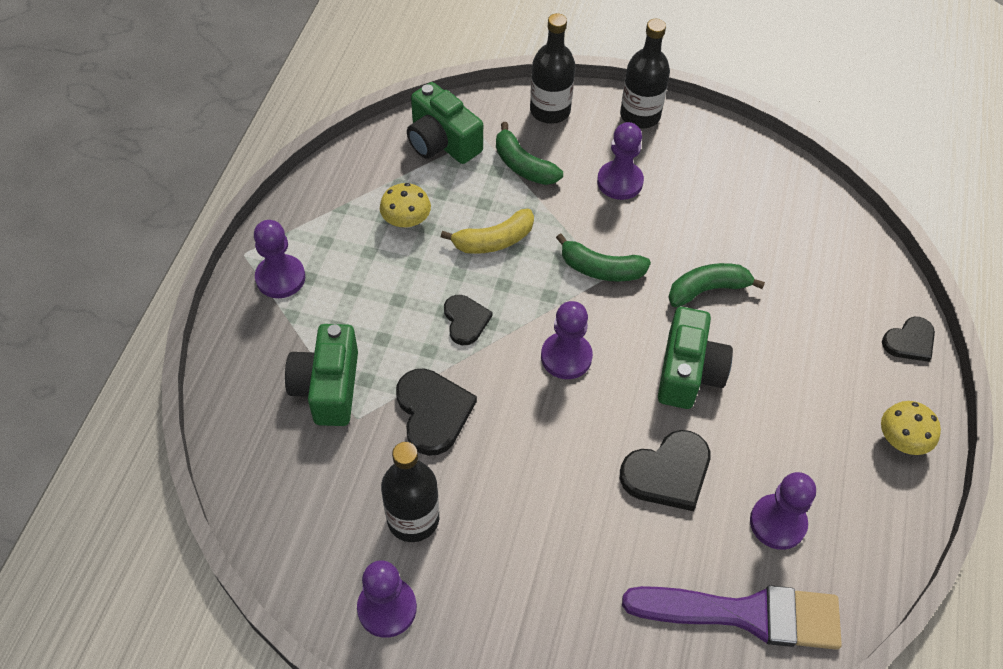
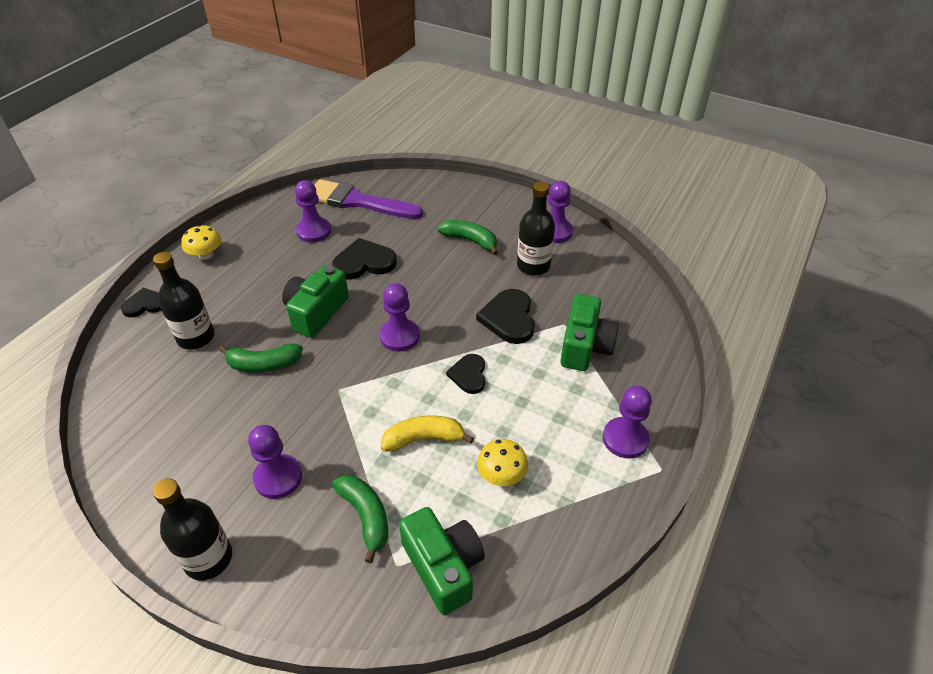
camera: 165 degrees left, 10 degrees down
(550, 111) = (305, 588): black bottle -> black bottle (196, 337)
(601, 269) = (340, 396): green banana -> green banana (470, 240)

